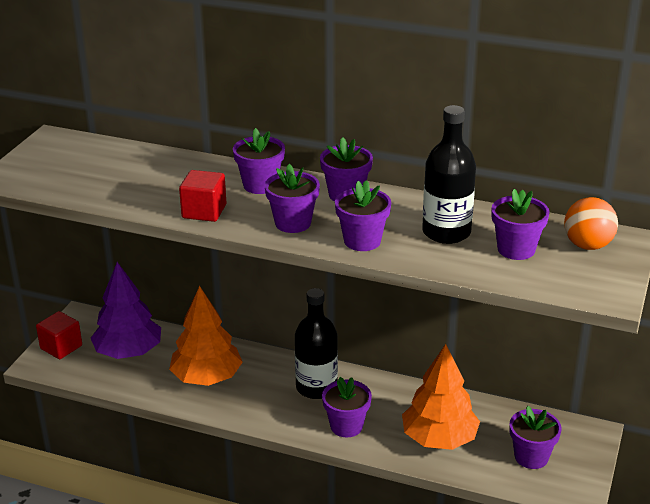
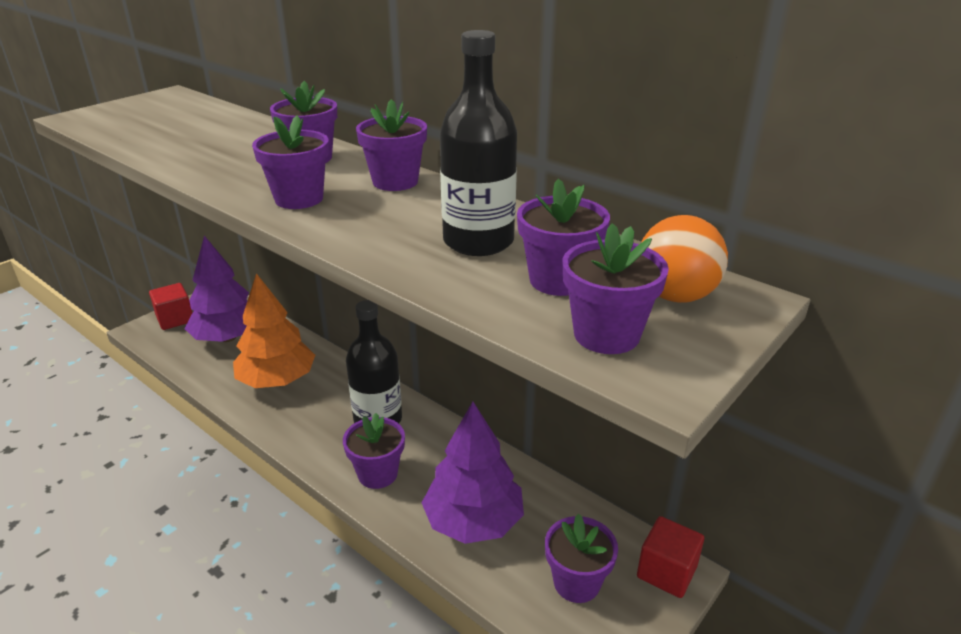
camera: 20 degrees right, 0 degrees up
(204, 211) = (218, 172): red cube -> red cube (666, 572)
(362, 241) = (358, 232): purple flower pot -> purple flower pot (606, 335)
(439, 439) = (473, 521): orange tree -> purple tree

